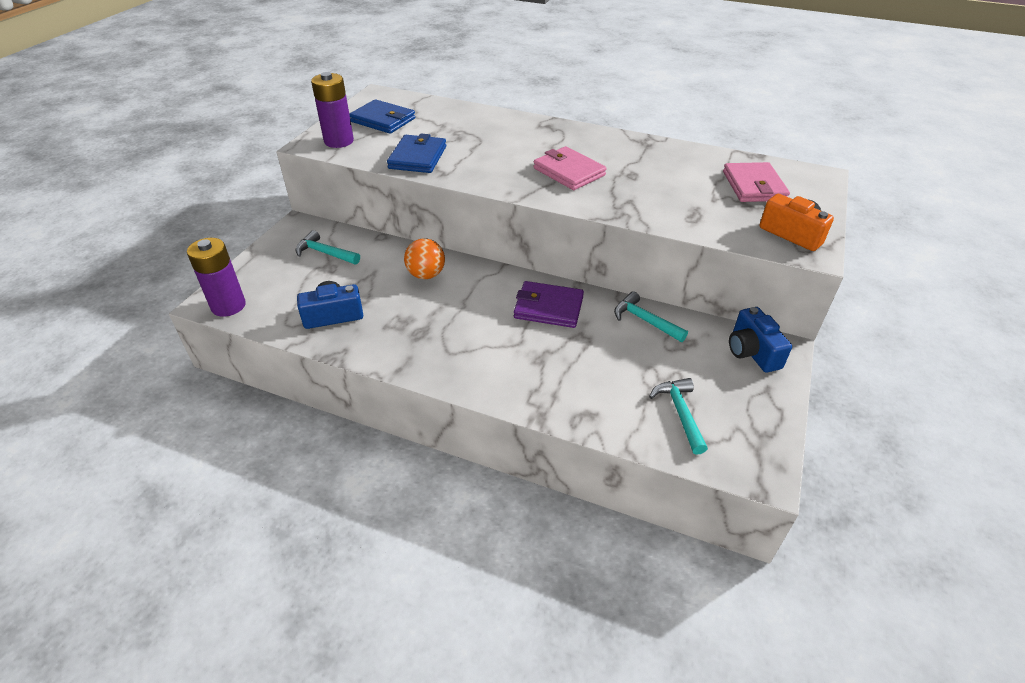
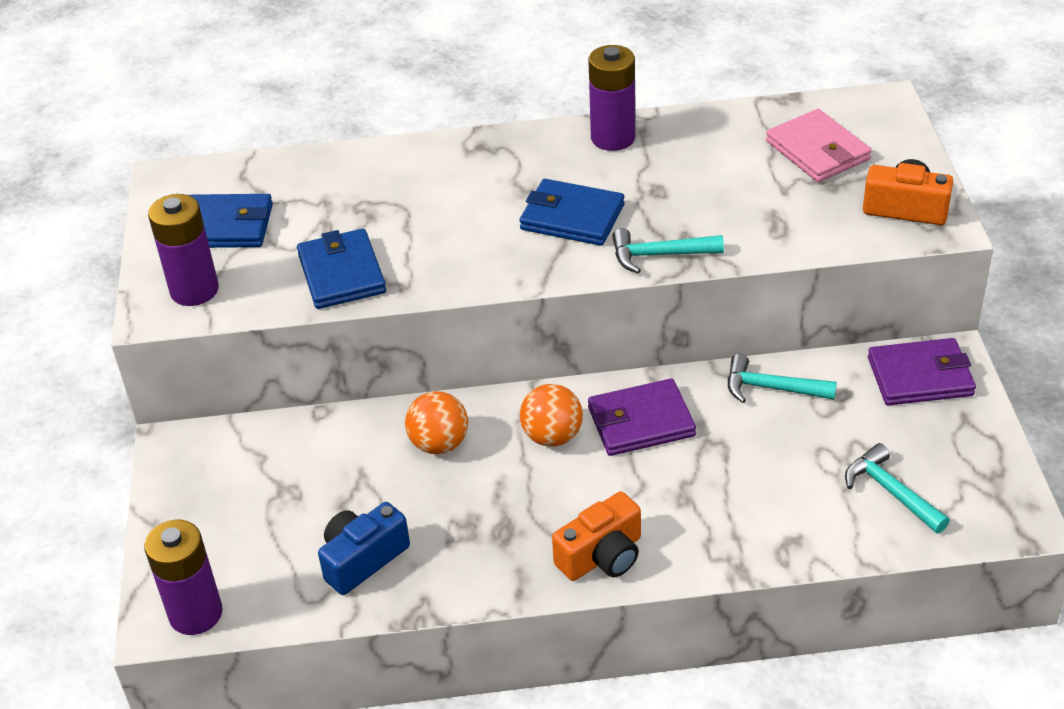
camera: 25 degrees left, 0 degrees up
(325, 253) = (261, 473): turquoise hammer -> turquoise hammer (659, 255)
(463, 371) = (602, 556): none -> orange camera
(490, 295) = (552, 436): none -> orange ball
(569, 172) = (572, 217): pink wallet -> blue wallet
(627, 143) = (613, 138): none -> purple battery
(752, 352) = (920, 376): blue camera -> purple wallet

